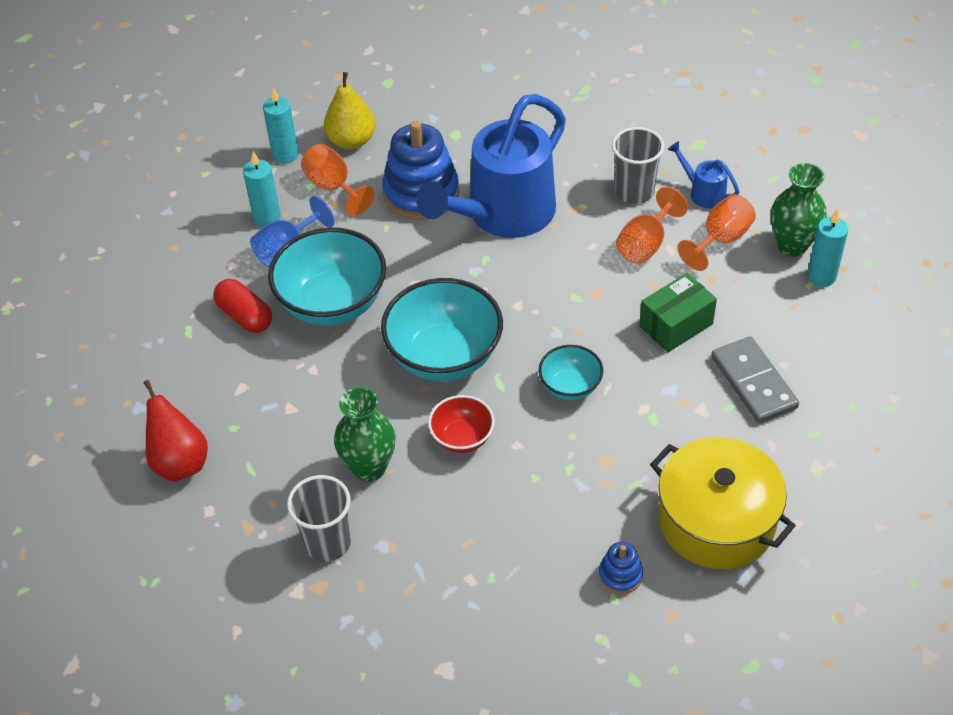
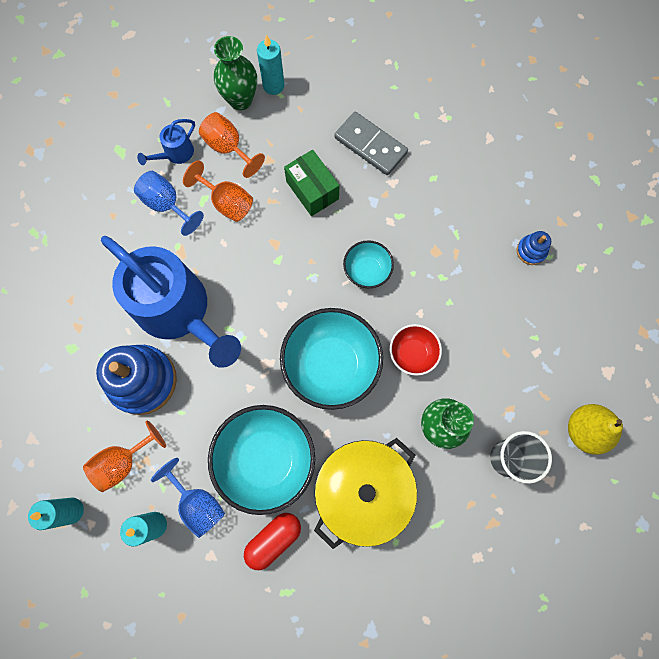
camera: 90 degrees left, 25 degrees up
(180, 462) = (430, 587): red pear -> none
(351, 141) = (63, 445): yellow pear -> yellow pear (584, 430)
(634, 191) = (167, 205): grey cup -> blue goblet
(716, 520) = (487, 185): yellow pot -> yellow pot (363, 490)
(753, 383) = (370, 145): grey domino -> grey domino turned 60 degrees clockwise

